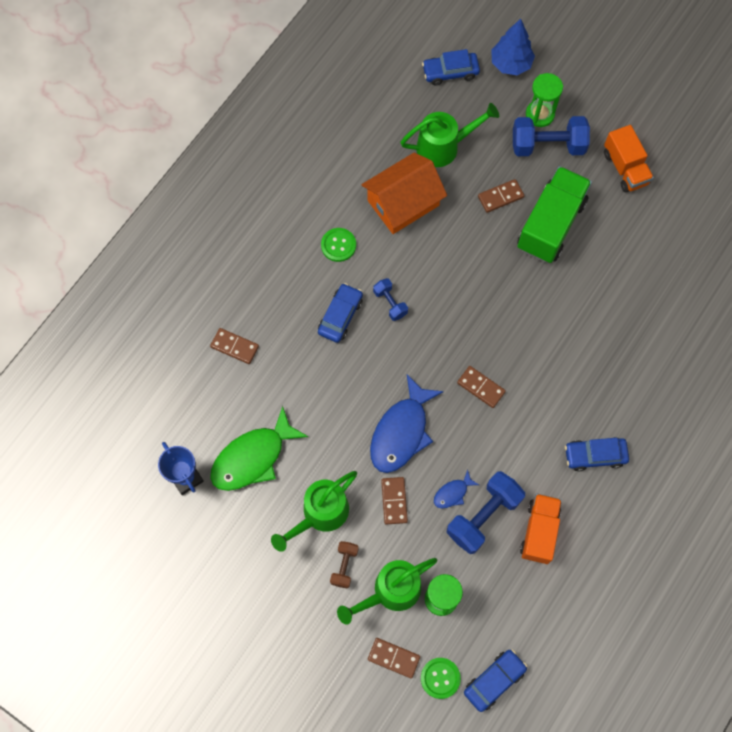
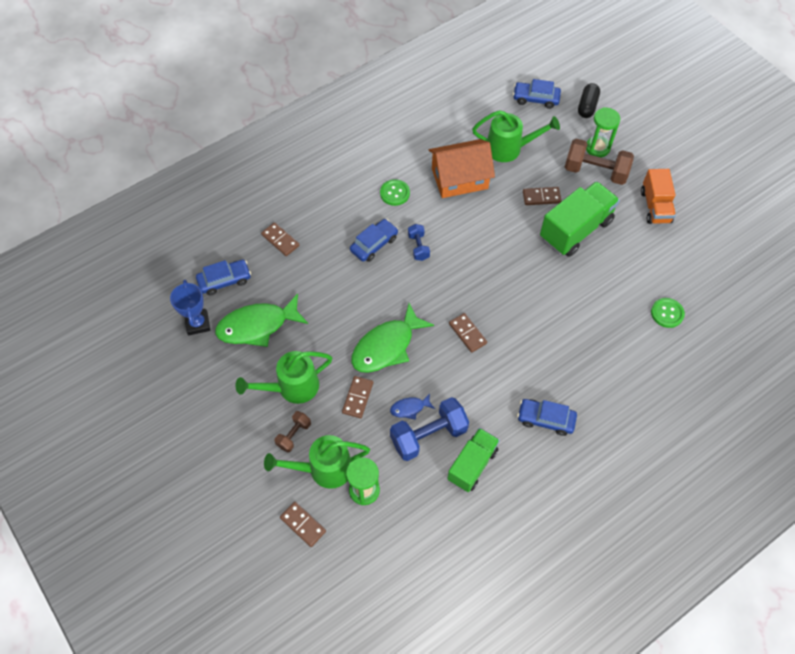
camera: 20 degrees right, 10 degrees down
(401, 432) = (386, 346): blue fish -> green fish
(440, 678) = (336, 556): green button -> green button (667, 313)
(494, 680) = (382, 576): blue car -> blue car (224, 280)
(511, 64) = (587, 106): blue tree -> black capsule
(539, 531) = (472, 465): orange truck -> green truck
(547, 145) = (595, 171): blue dumbbell -> brown dumbbell

